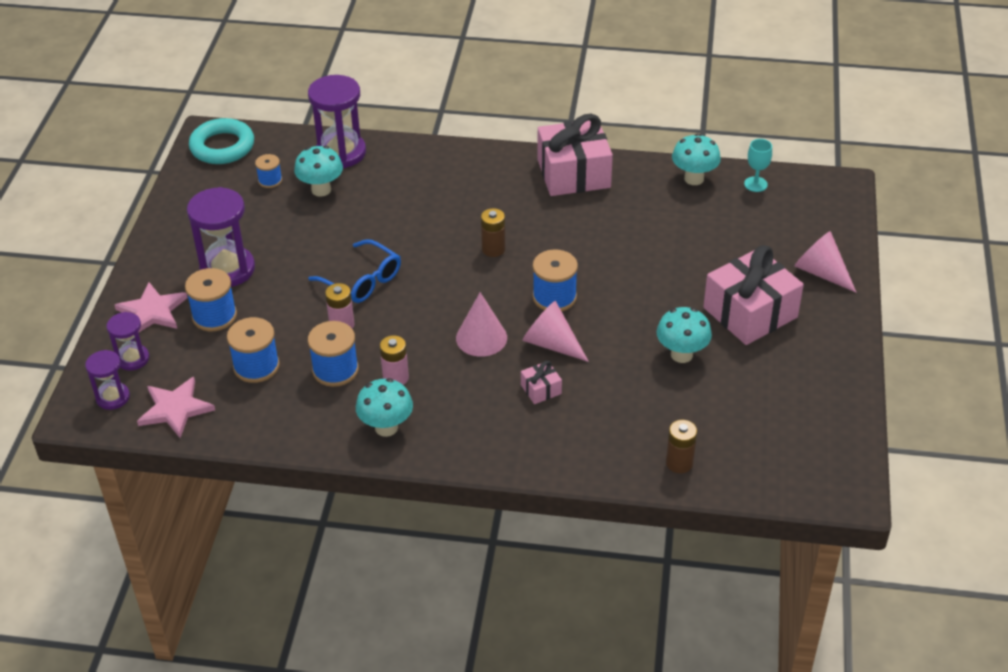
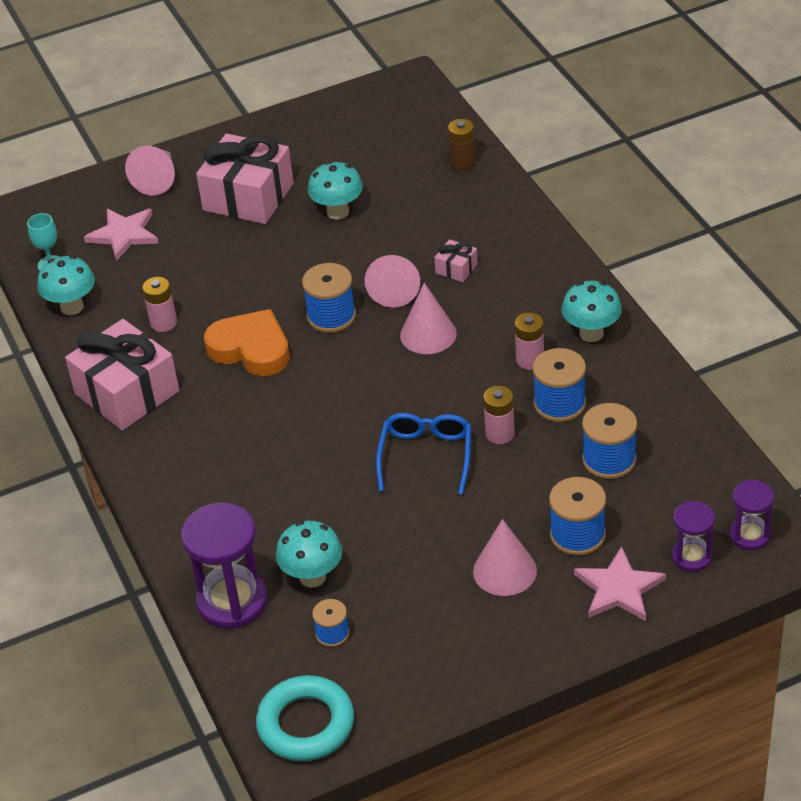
camera: 120 degrees left, 0 degrees up
(175, 409) = (714, 480): pink star -> pink star (124, 234)
(227, 269) = (504, 571): purple hourglass -> pink cone
(493, 249) = (297, 389): brown battery -> none
(559, 244) = (251, 349): none -> orange heart
(632, 214) = (163, 323): none -> pink battery

